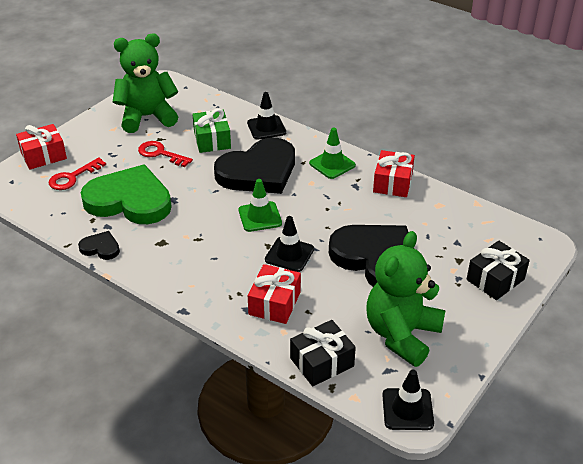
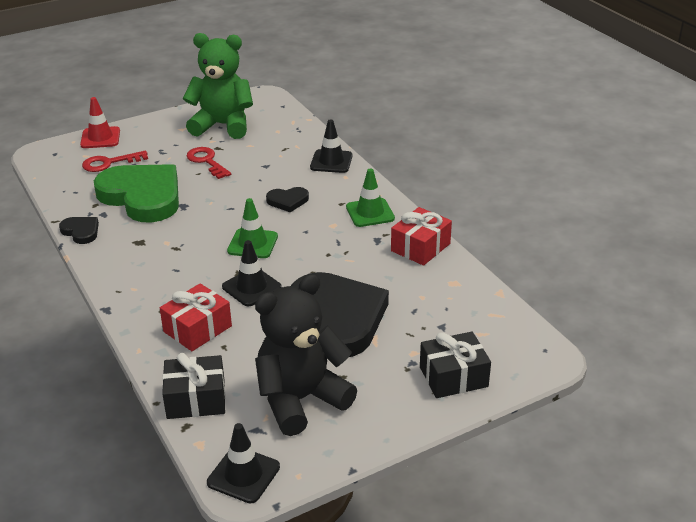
camera: 25 degrees right, 5 degrees down
(43, 155) = (100, 138): red gift -> red traffic cone
(212, 140) = (267, 160): green gift -> none
(258, 171) = (288, 201): black heart -> black heart, size x0.43
(402, 334) = (301, 399): green teddy bear -> black teddy bear

